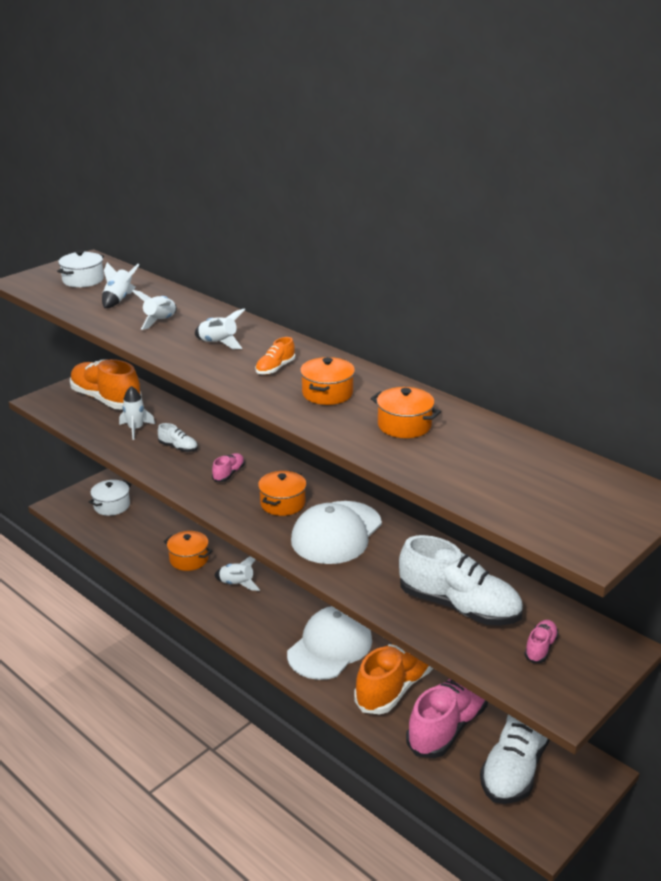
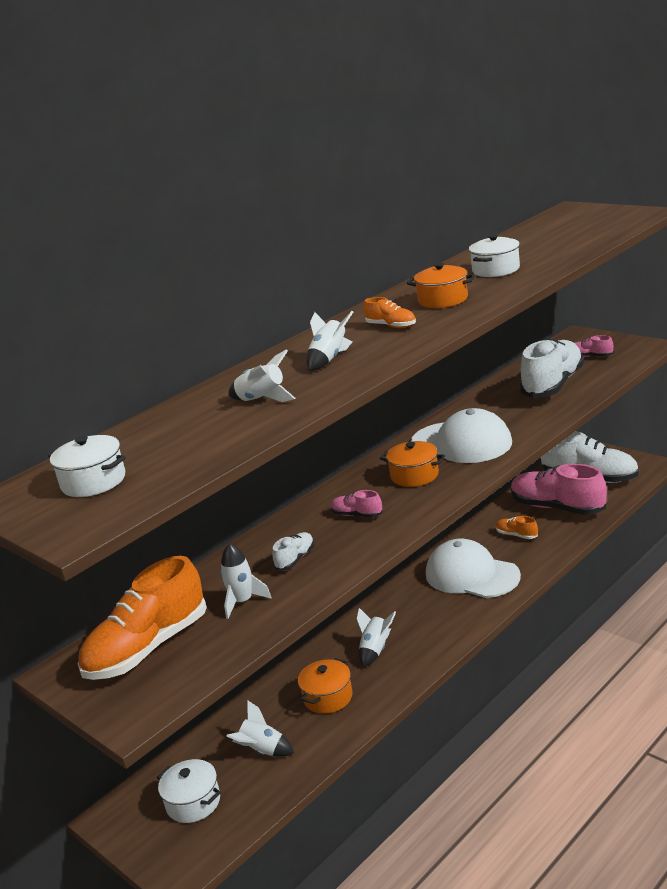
camera: 85 degrees left, 5 degrees down
(119, 300) = (182, 439): white rocket -> white rocket (263, 751)
(396, 686) = (516, 535): orange shoe -> orange shoe, size x0.44
(404, 425) = (496, 270): orange pot -> white pot

